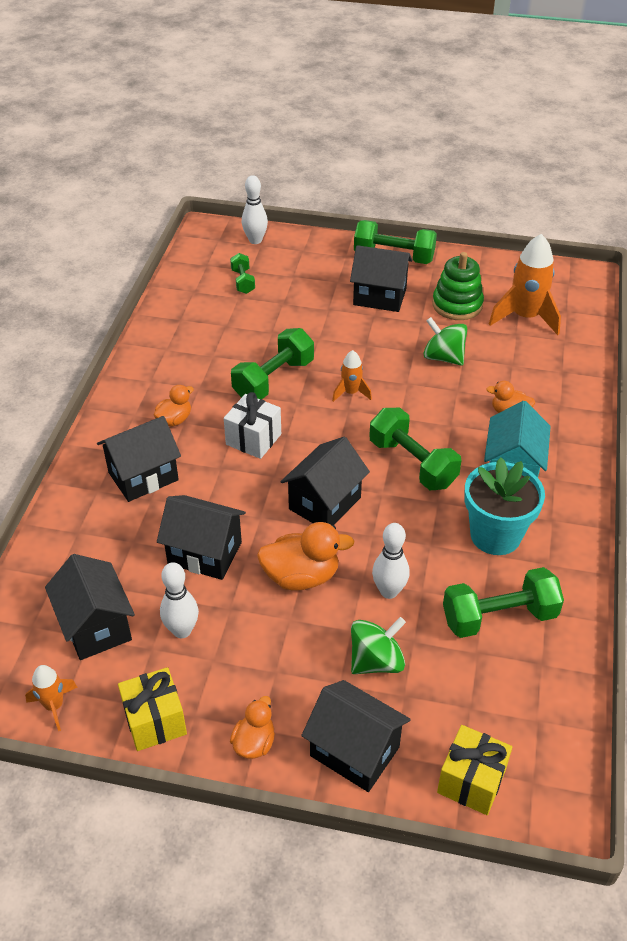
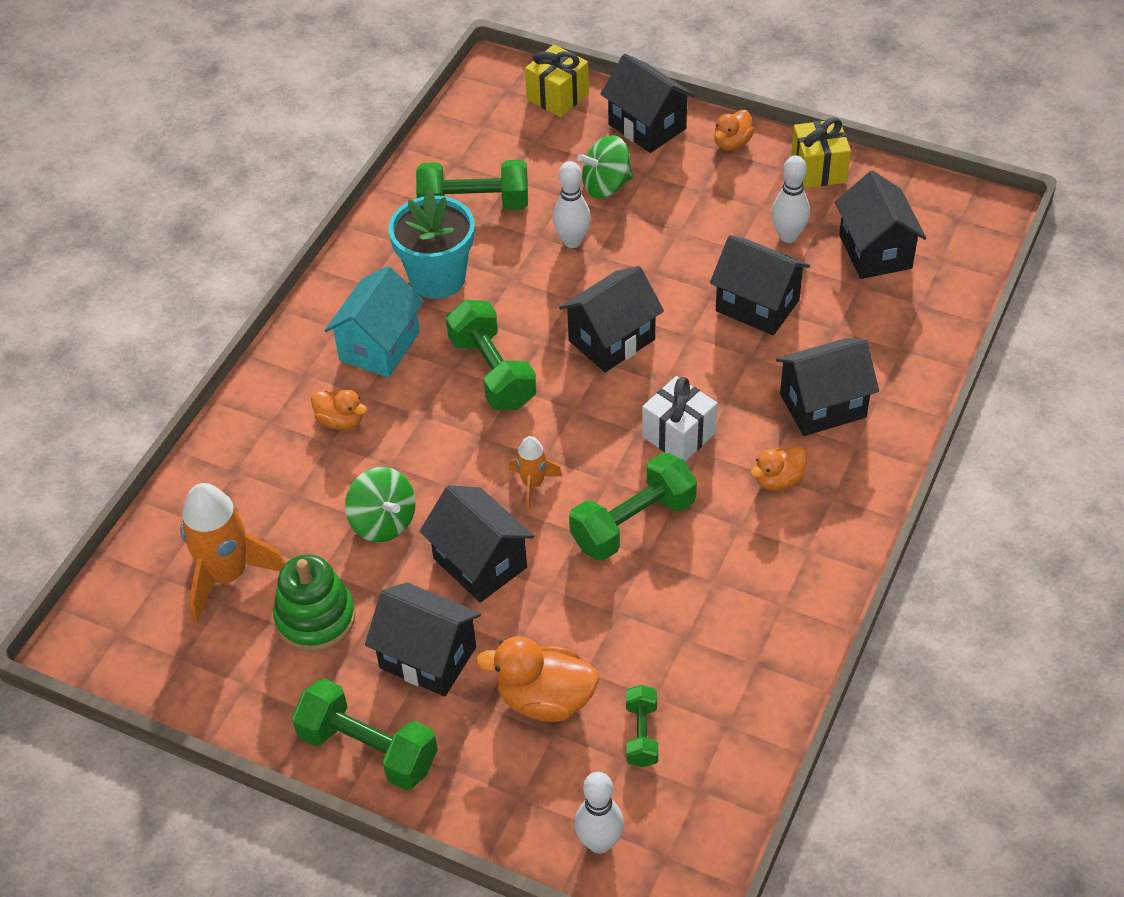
camera: 165 degrees left, 5 degrees up
(54, 706) = (911, 193): orange rocket -> none
(301, 576) = (658, 268): orange duck -> orange duck (545, 699)
(368, 344) = (480, 563): none -> black house

